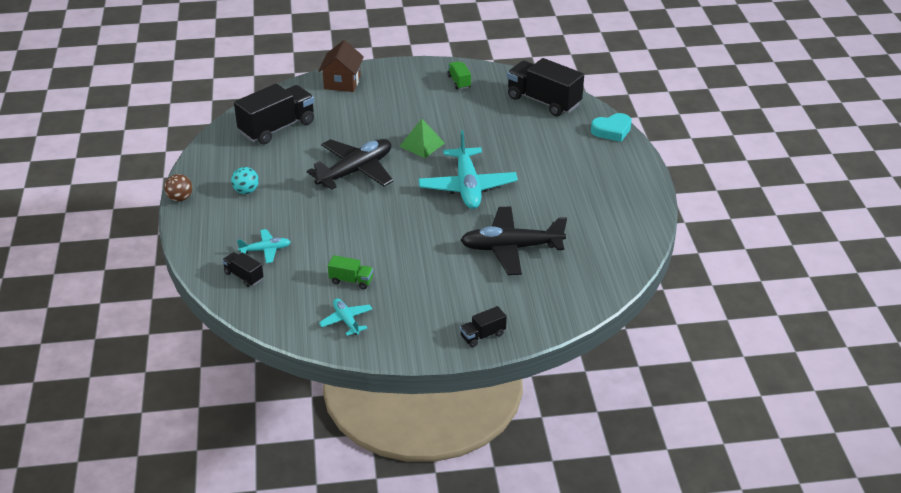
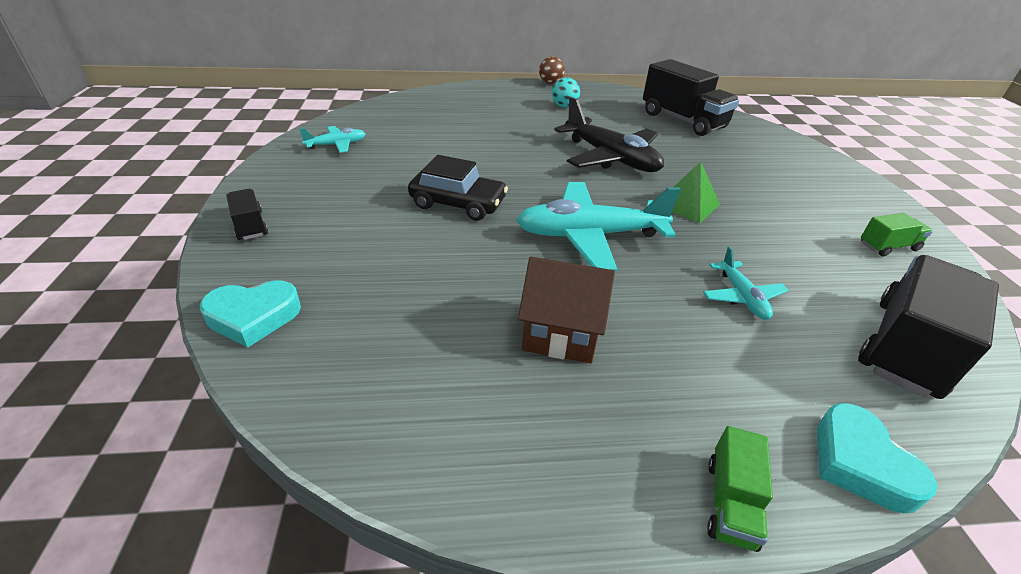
camera: 90 degrees right, 0 degrees up
(244, 276) = (429, 104): black truck -> none
(265, 250) = (466, 113): turquoise plane -> turquoise plane (741, 297)
(342, 82) = (805, 156): brown house -> brown house (561, 333)
(351, 281) = (402, 149): green truck -> green truck (730, 502)
(437, 243) = (458, 203): none -> black car
(511, 248) = (431, 265): black plane -> none
(572, 307) = (253, 317): none -> turquoise heart

